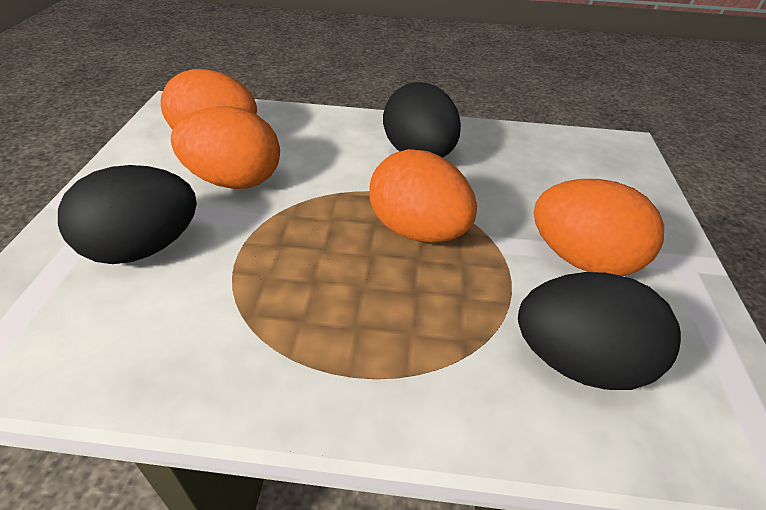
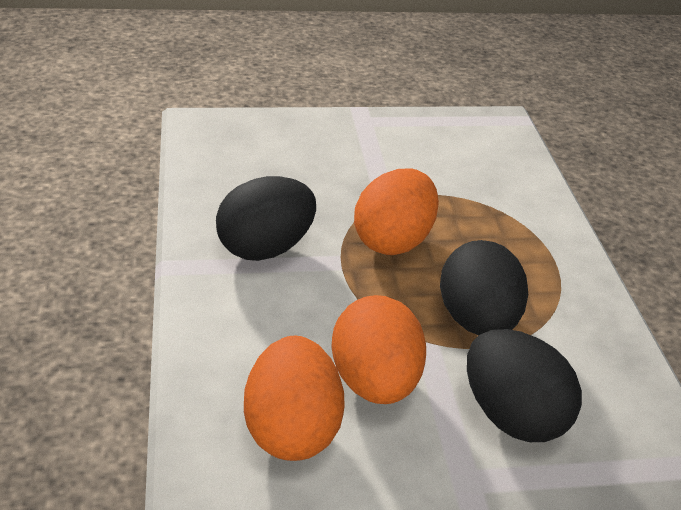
camera: 105 degrees left, 5 degrees down
(579, 362) = (483, 170): black egg -> black egg (477, 321)
(582, 259) = (385, 161): orange egg -> none

